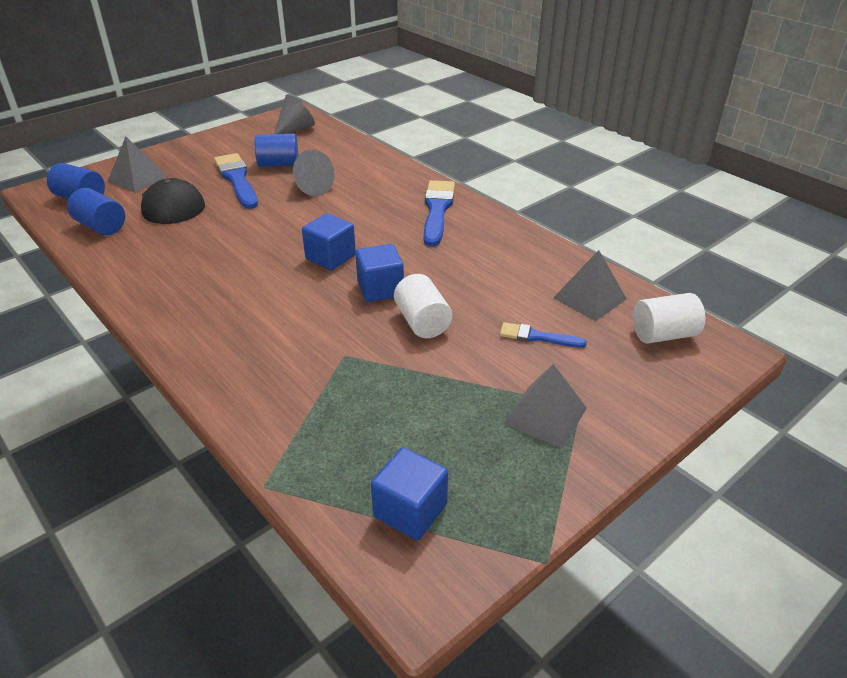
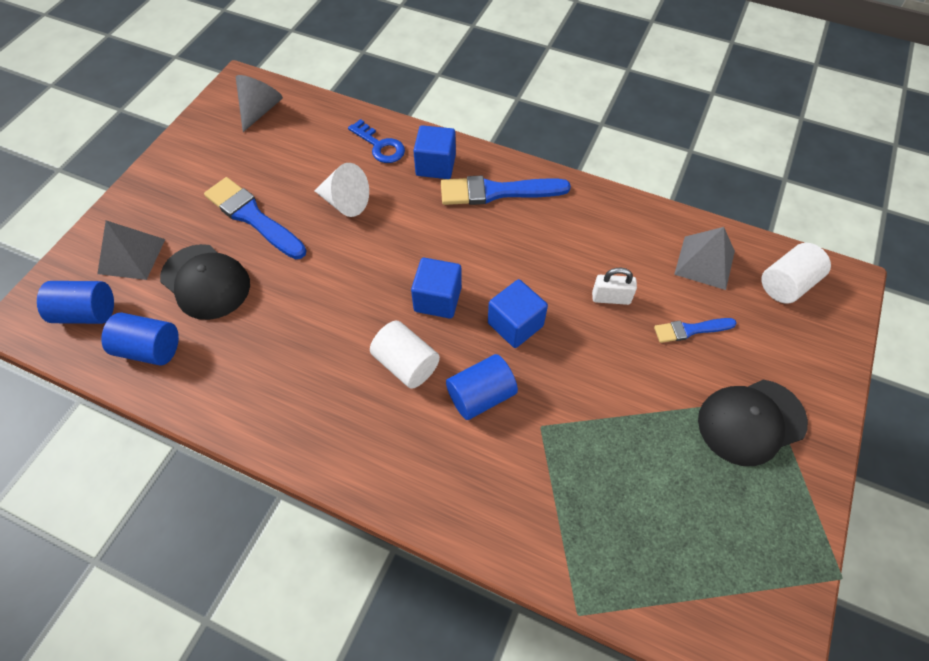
camera: 25 degrees left, 20 degrees up
(278, 164) = (283, 176): blue cylinder -> blue cylinder (481, 396)
(311, 188) = (345, 202): grey cone -> white cone
(366, 165) = (380, 146): none -> blue key
(410, 510) = (713, 579): blue cube -> blue cube (435, 165)
(422, 322) = (582, 353): white cylinder -> white cylinder (406, 364)
(437, 210) = (497, 192): blue brush -> blue brush turned 75 degrees counterclockwise
(479, 296) = (611, 298): none -> white padlock
(545, 415) = (751, 422): grey pyramid -> black cap

